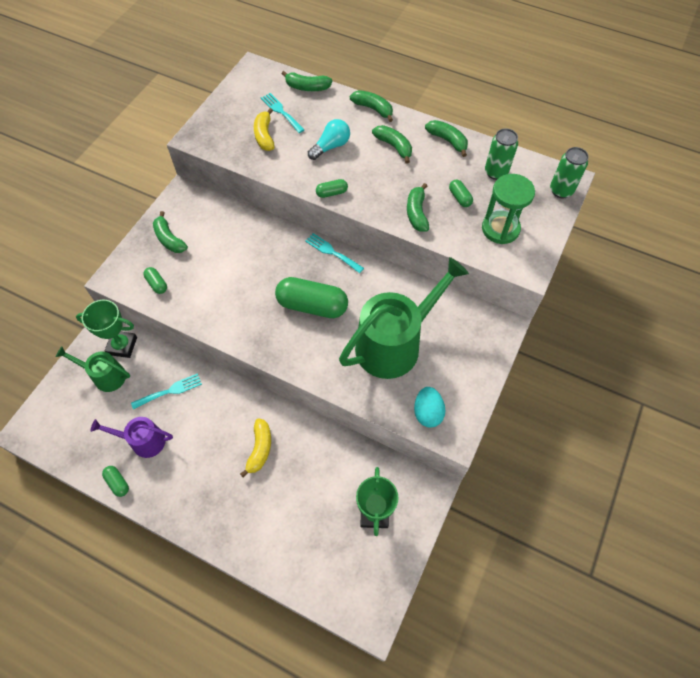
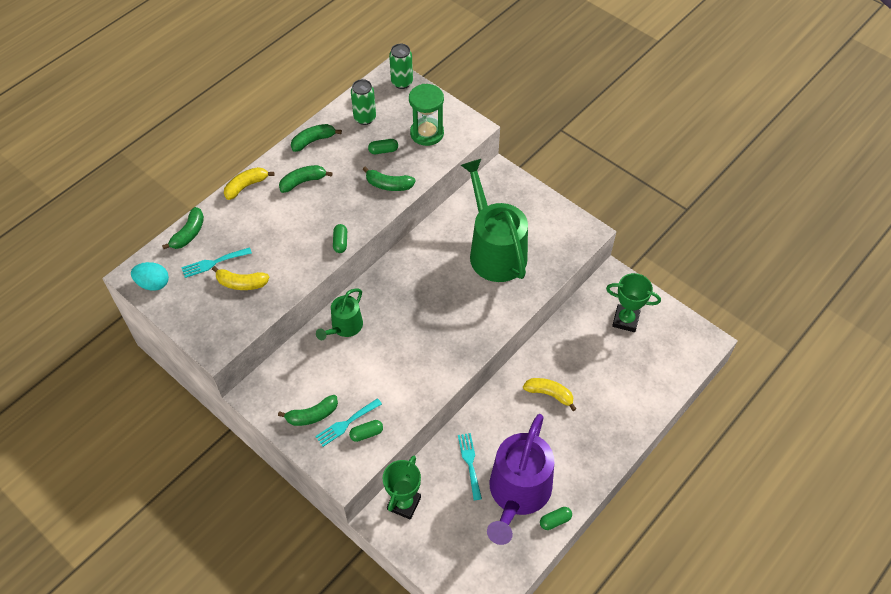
camera: 75 degrees left, 5 degrees down
(106, 376) = (436, 523): green watering can -> green watering can (344, 327)
(144, 441) = (518, 493): purple watering can -> purple watering can, size x1.92
(312, 306) = (436, 304): green capsule -> none
(331, 146) = (281, 231): turquoise light bulb -> none
(332, 252) = (381, 276): turquoise fork -> turquoise fork (346, 423)
(373, 109) = (246, 186): green banana -> yellow banana
(427, 413) = (564, 244): turquoise egg -> turquoise egg (153, 283)

